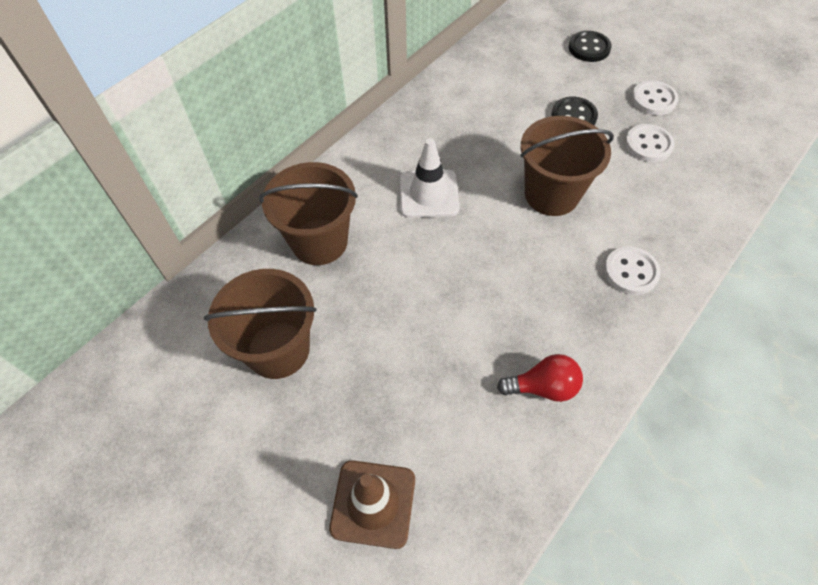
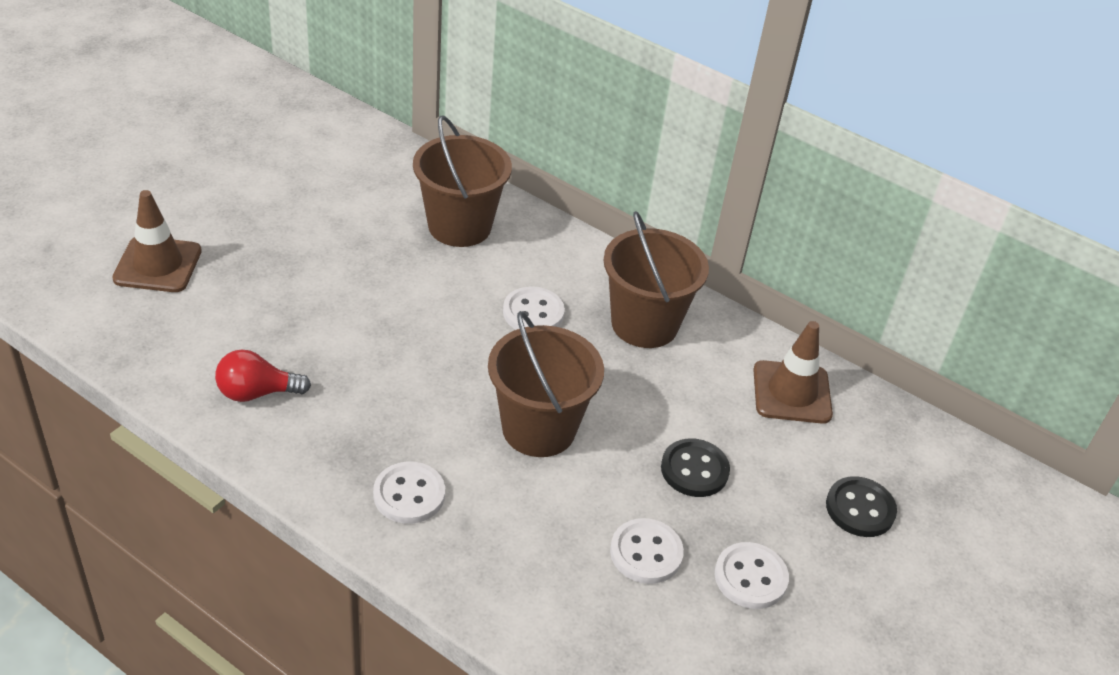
camera: 80 degrees right, 15 degrees down
(278, 350) = (326, 202): brown bucket -> brown bucket (644, 324)
(428, 194) = (533, 313): white traffic cone -> white button
(497, 64) = (791, 392): none -> brown traffic cone
(543, 387) = (257, 393): red light bulb -> red light bulb turned 90 degrees clockwise

